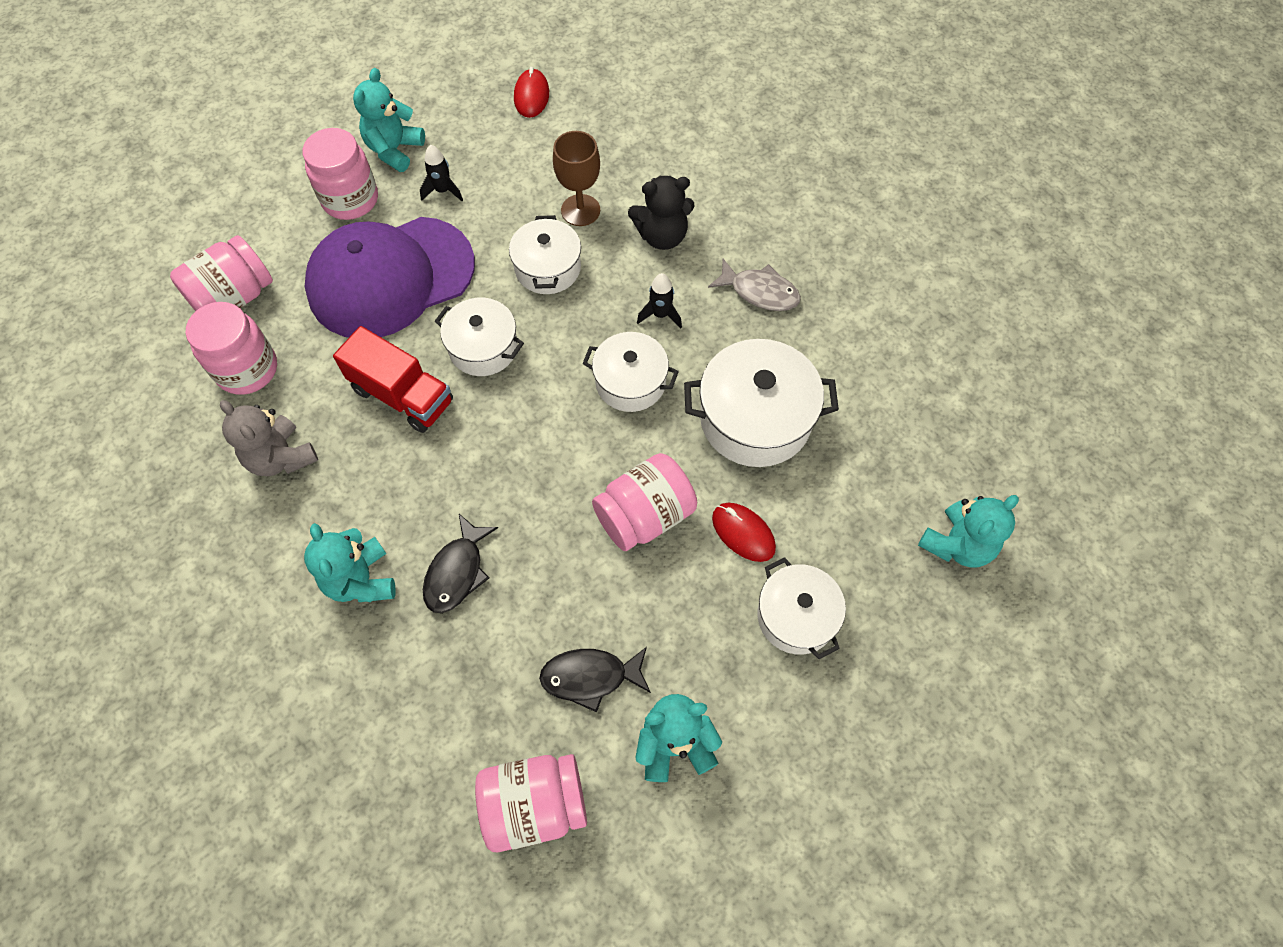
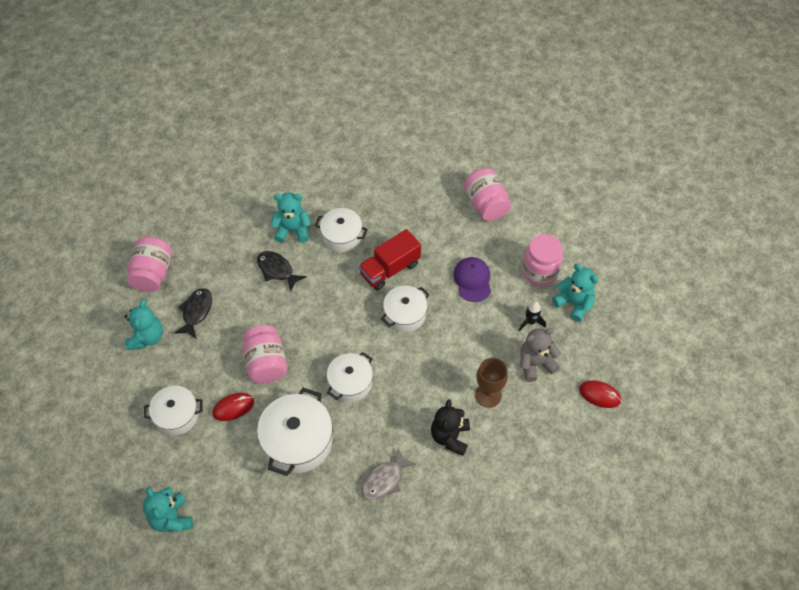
camera: 110 degrees right, 5 degrees down
(247, 370) = (435, 203): pink jar -> none
(281, 457) = (375, 209): grey teddy bear -> grey teddy bear (535, 364)
(390, 277) = (472, 280): purple cap -> purple cap, size x0.48
(547, 268) = (449, 363): white pot -> white pot (342, 236)
(660, 315) = (390, 415): black rocket -> none

